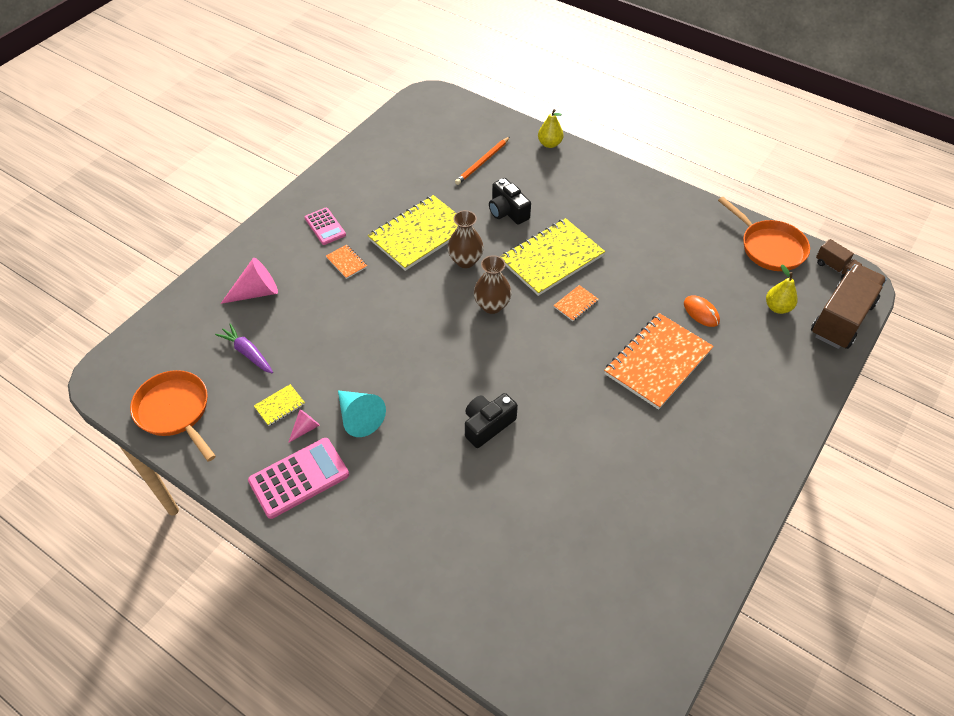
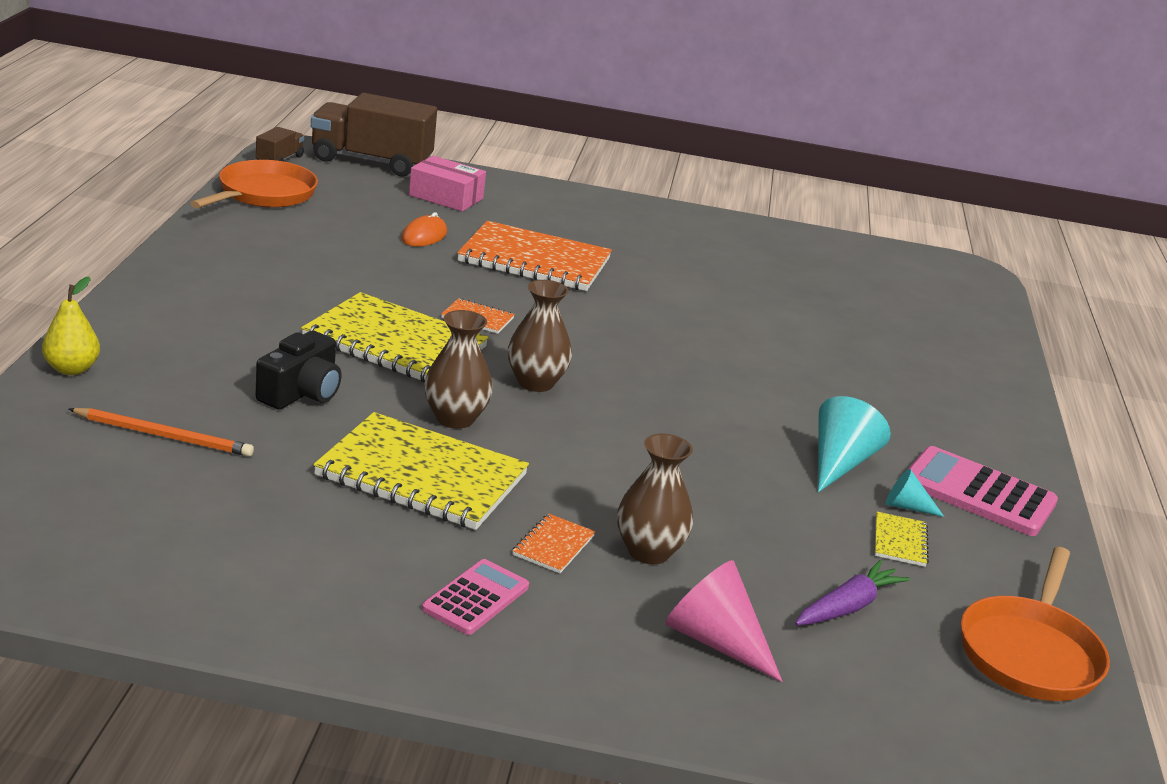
camera: 120 degrees left, 25 degrees down
(248, 353) = (848, 607): purple carrot -> purple carrot turned 150 degrees counterclockwise
(280, 406) = (900, 541): yellow notebook -> yellow notebook turned 75 degrees clockwise
(305, 428) = (906, 507): pink cone -> turquoise cone
(325, 294) = (648, 551): none -> brown vase
(487, 425) = (744, 363): black camera -> none
(773, 345) = (446, 197): none -> pink box
(777, 307) = (378, 193): yellow pear -> none

